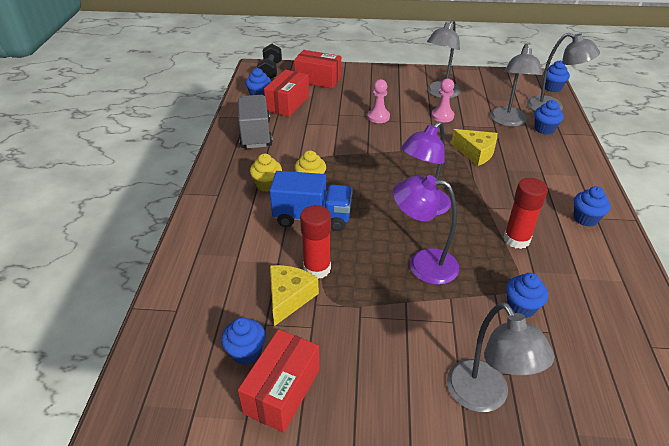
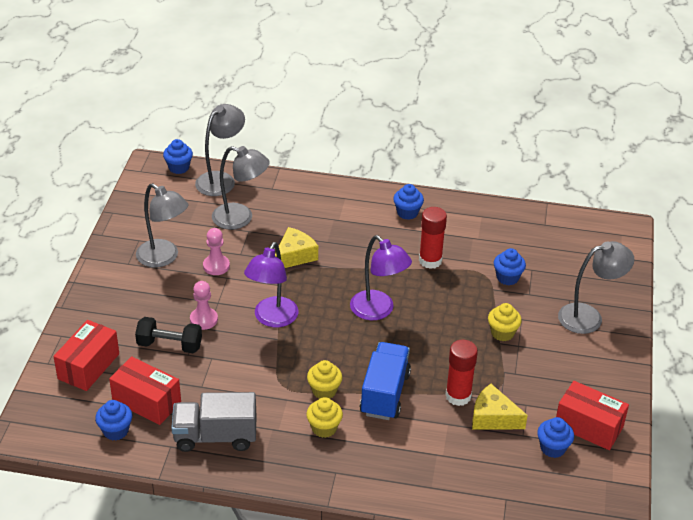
camera: 85 degrees left, 0 degrees up
(270, 71) = (44, 417): black dumbbell -> black dumbbell (169, 345)
(422, 264) = (457, 325): purple lamp -> purple lamp (272, 319)
(422, 304) = (502, 333): none -> yellow cupcake
(544, 129) = (262, 197): blue cupcake -> none

